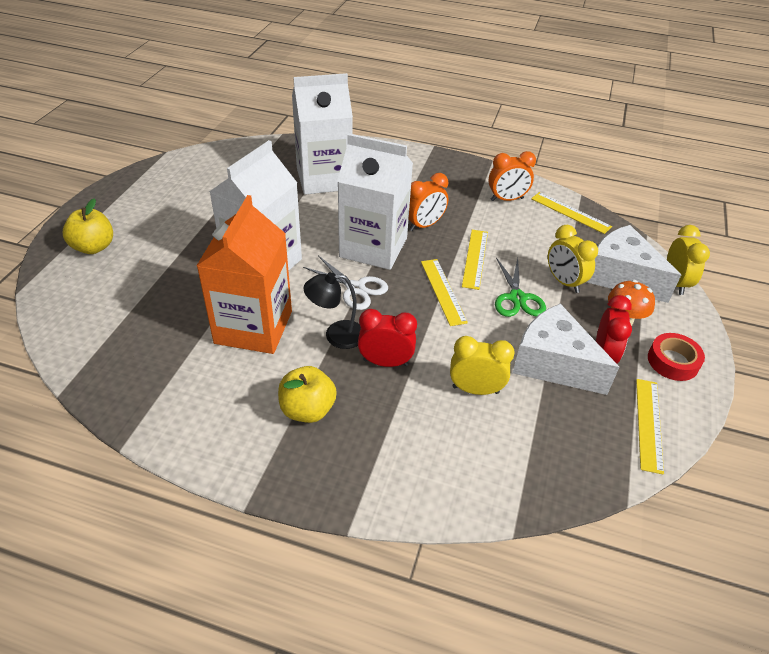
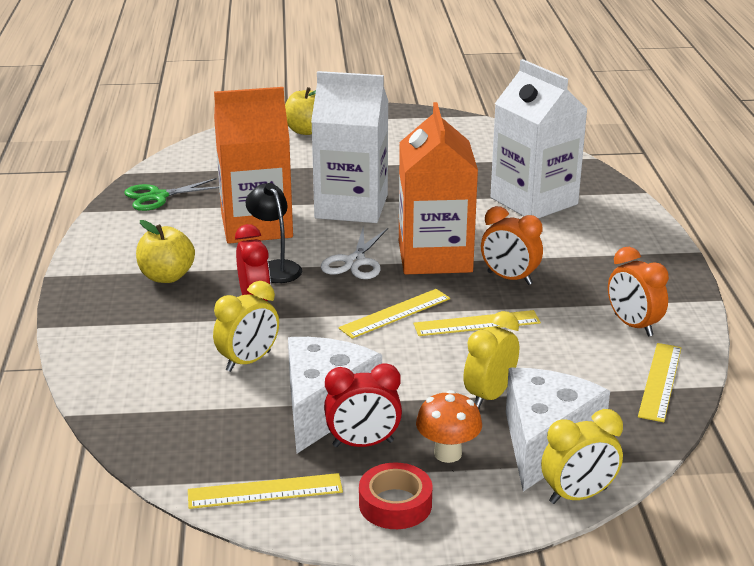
camera: 70 degrees right, 15 degrees down
(373, 247) = (435, 257): white carton -> orange carton
(475, 389) = (248, 361): yellow clock -> yellow clock turned 60 degrees clockwise
(517, 298) = (425, 365): green scissors -> green scissors (157, 196)

